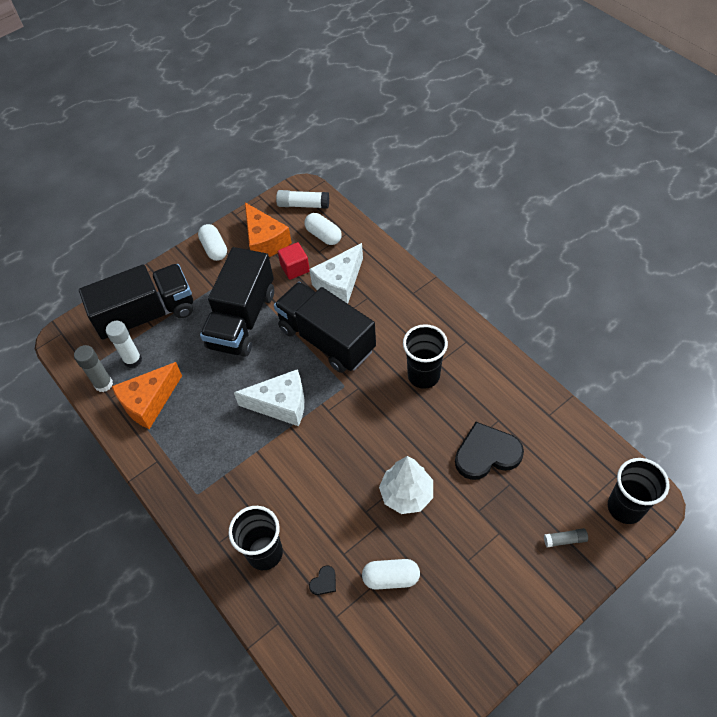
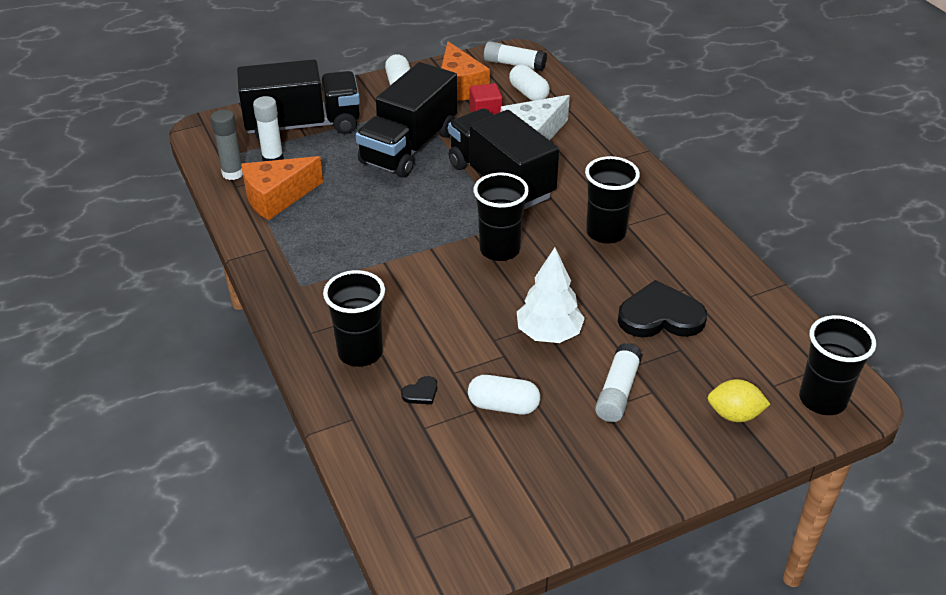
camera: 10 degrees right, 15 degrees down
(281, 404) = (427, 227): white cheese -> none
(345, 415) = (499, 250): none -> black cup
(473, 540) = (617, 392): none -> white glue stick
(565, 540) = (734, 415): grey glue stick -> yellow lemon

